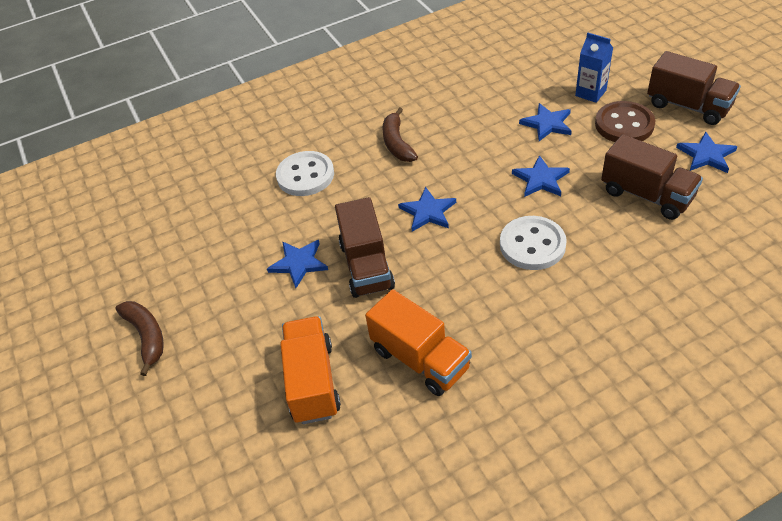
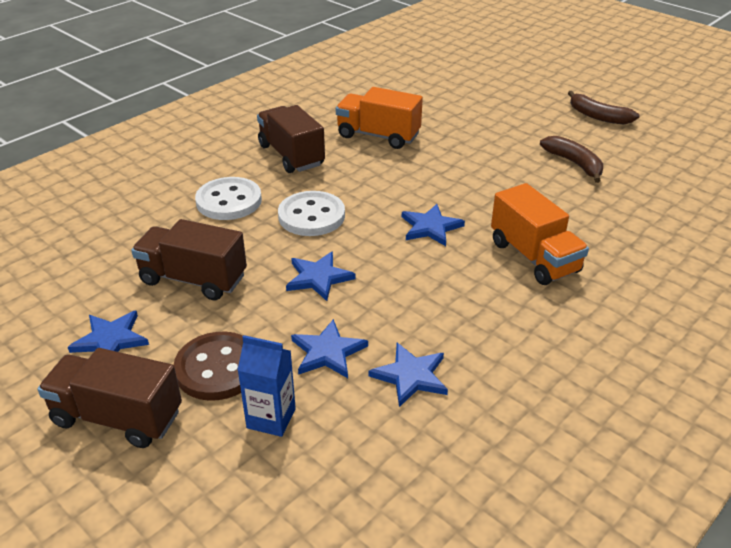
camera: 155 degrees right, 10 degrees down
(298, 263) = (524, 171): blue star -> blue star (411, 376)
(305, 175) = (593, 240): white button -> white button (229, 201)
(313, 382) = (449, 115): orange truck -> orange truck (534, 257)
(366, 266) = (461, 178): brown truck -> brown truck (291, 155)
(397, 143) = (516, 293): brown banana -> brown banana (574, 163)

